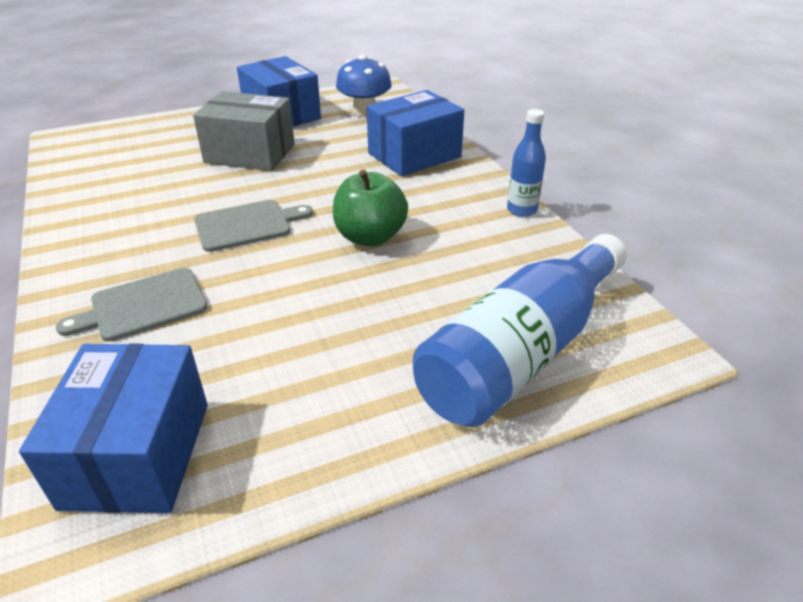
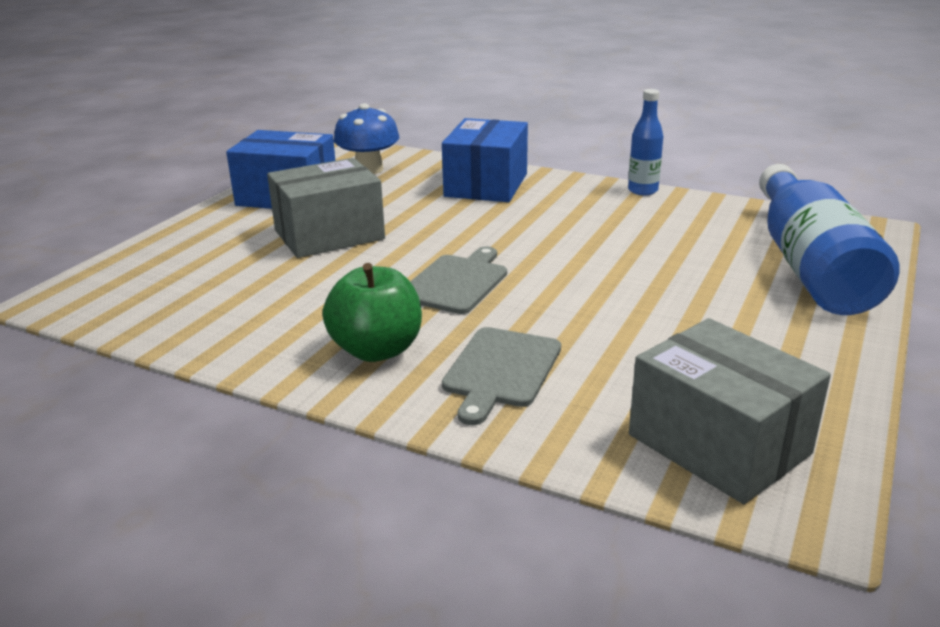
camera: 40 degrees left, 10 degrees down
(137, 454) = (718, 444): blue box -> grey box
(370, 237) = (576, 248): green apple -> green apple (377, 350)

